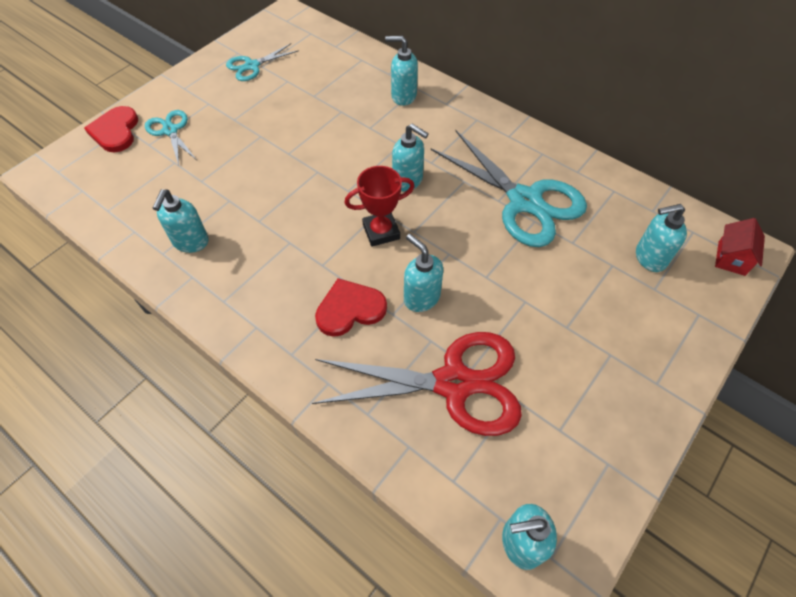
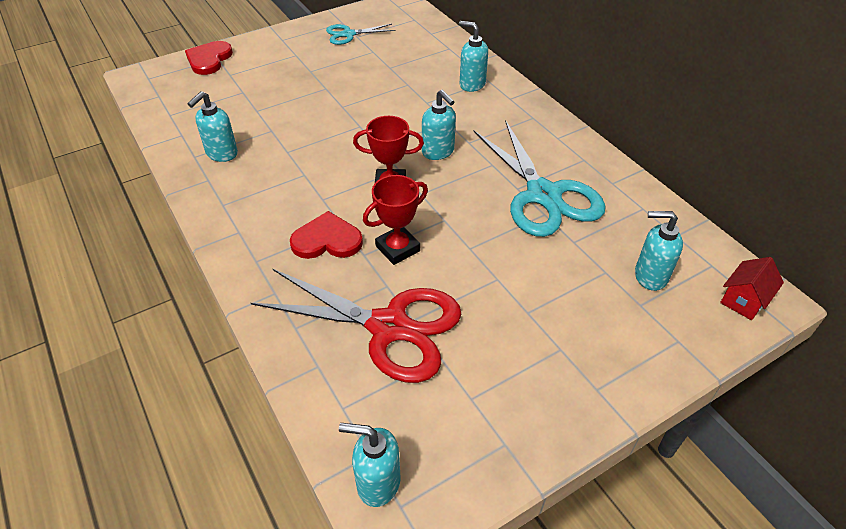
camera: 20 degrees right, 10 degrees down
(170, 131) = (253, 68): turquoise scissors -> none
(421, 297) = (397, 248): turquoise soap dispenser -> red trophy

